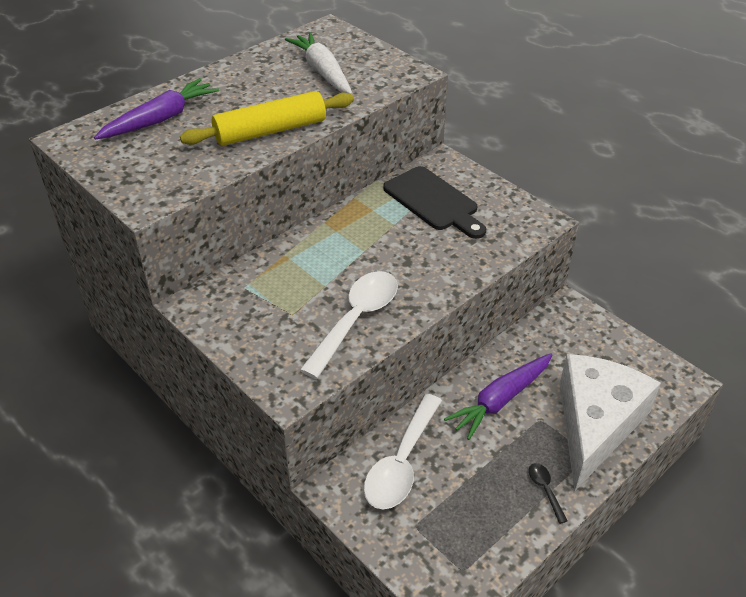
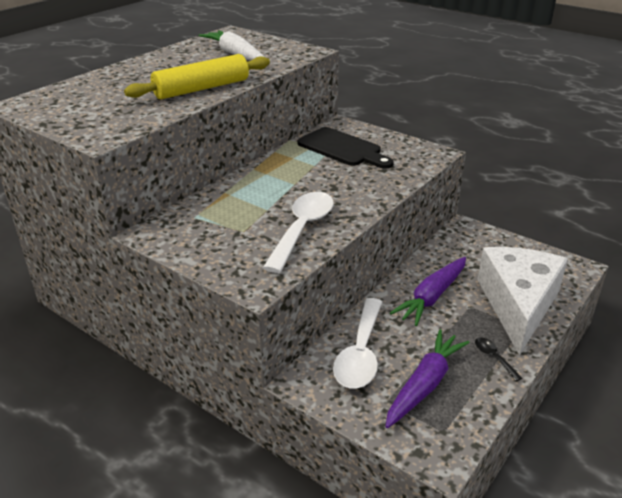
camera: 10 degrees left, 10 degrees down
(160, 119) = (101, 88): purple carrot -> purple carrot (424, 385)

